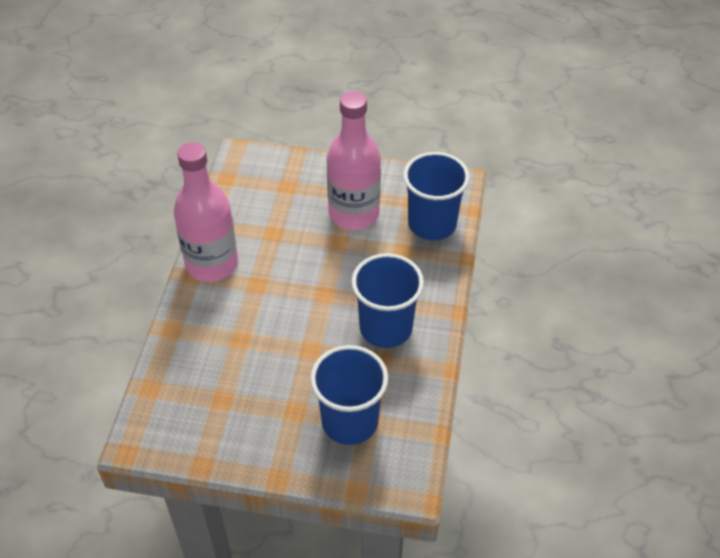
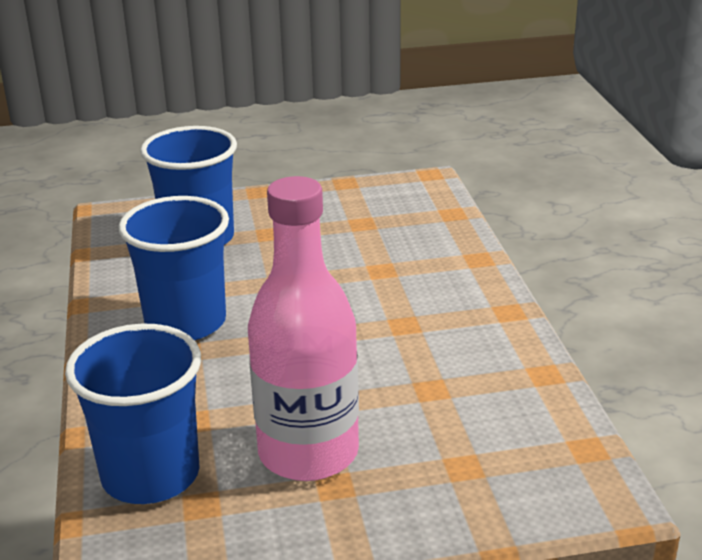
camera: 160 degrees right, 20 degrees down
(212, 264) = (491, 328): pink bottle -> none

